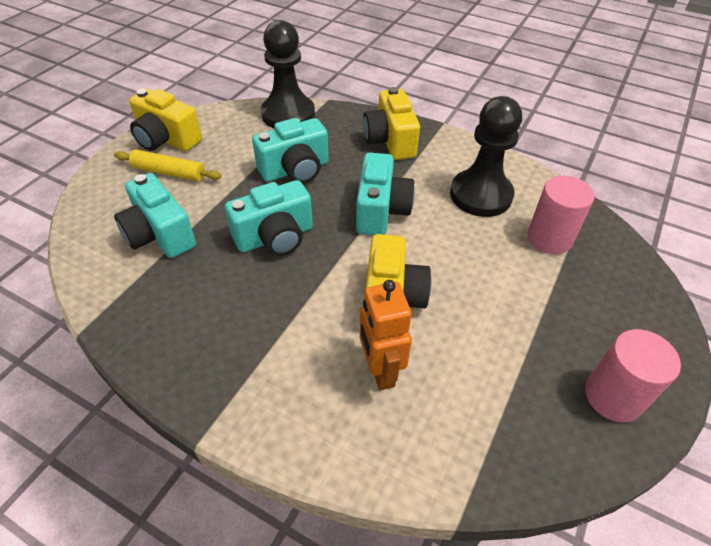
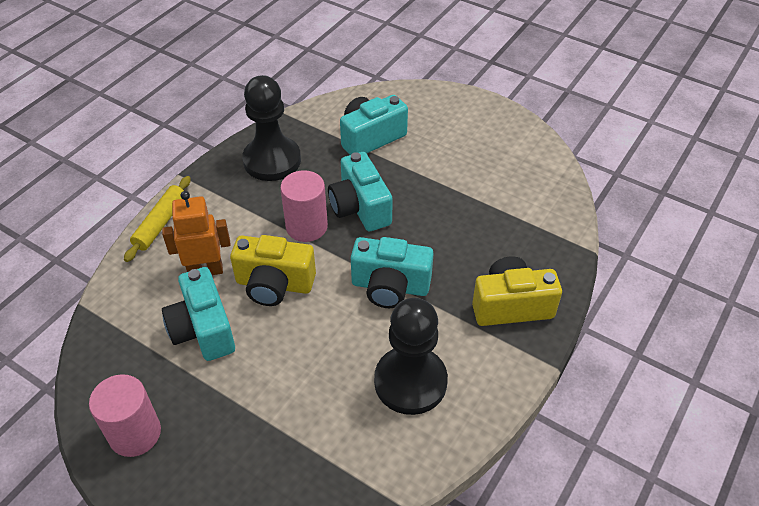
camera: 95 degrees right, 0 degrees up
(166, 139) = (502, 128): yellow camera -> none
(169, 172) = (452, 135): yellow rolling pin -> yellow rolling pin (160, 223)
(288, 114) = (556, 215): black pawn -> black pawn (272, 160)
(295, 170) = (456, 221): turquoise camera -> turquoise camera (203, 329)
(549, 238) = (333, 436): pink cylinder -> pink cylinder (306, 226)

